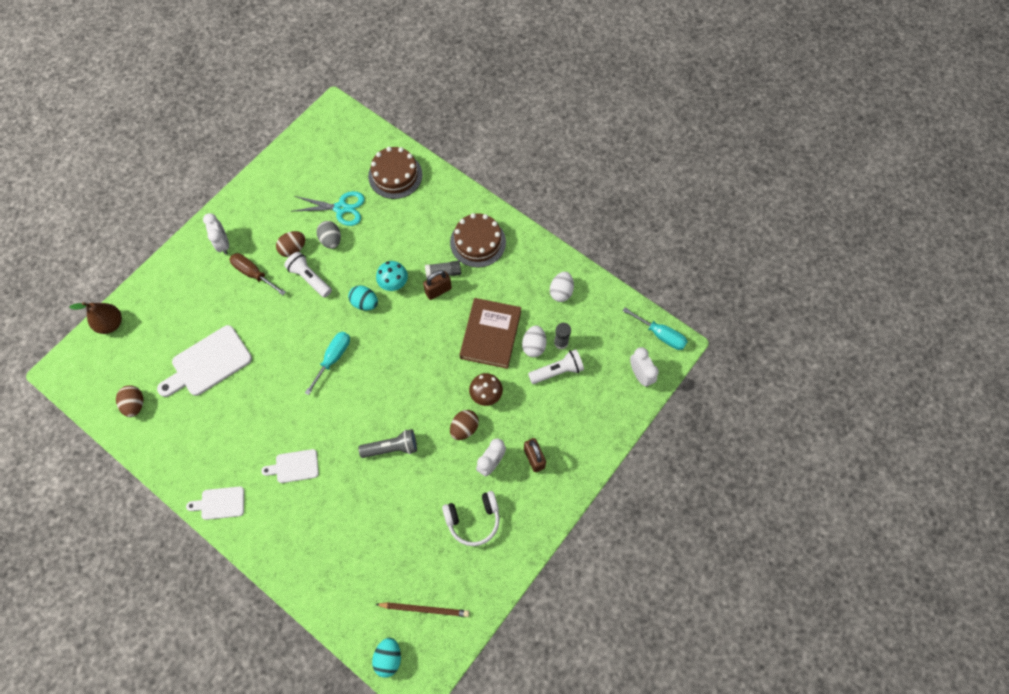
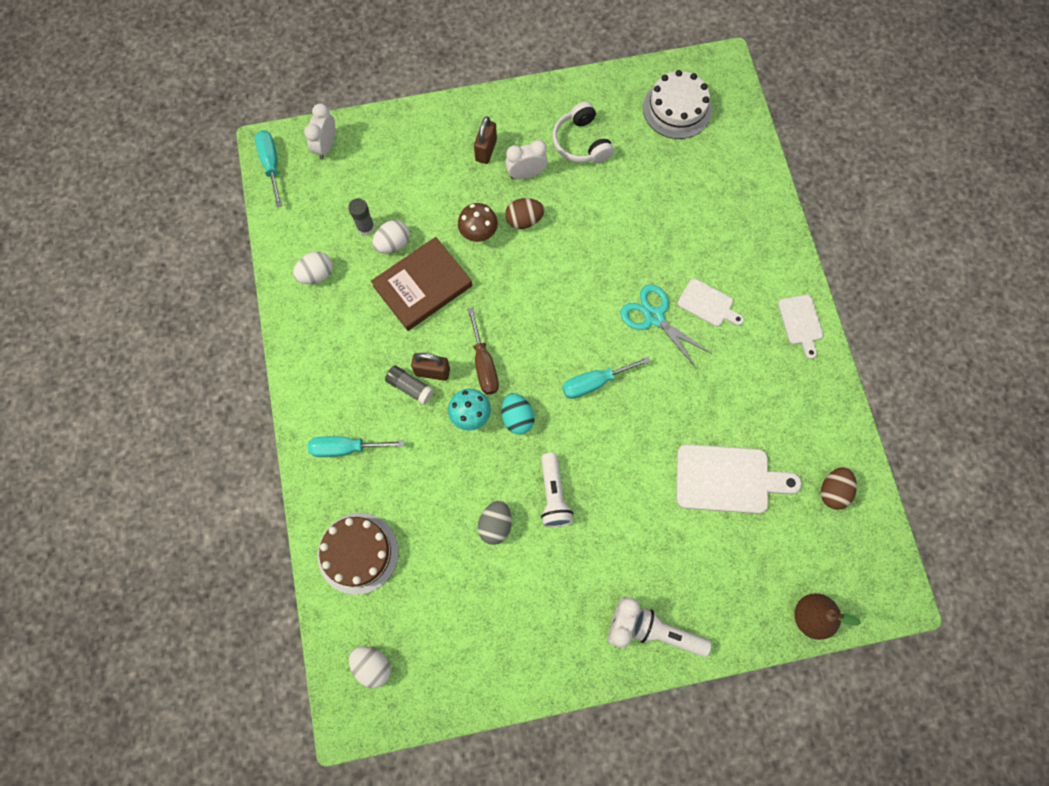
camera: 140 degrees left, 5 degrees up
(220, 503) = (801, 322): white cutting board -> white cutting board turned 45 degrees clockwise
(253, 274) = (611, 552): brown screwdriver -> brown screwdriver (484, 364)
(293, 249) = (545, 548): brown egg -> none
(341, 208) = (453, 559): turquoise scissors -> turquoise scissors (654, 317)
(342, 136) = (372, 666): none -> white egg
(388, 657) = (732, 97): turquoise egg -> none
(391, 448) = (604, 253): grey flashlight -> none
(424, 609) = (677, 109): brown pencil -> white cake
(450, 216) = (346, 448): none -> turquoise screwdriver
(473, 519) = (581, 142): white headphones -> white headphones turned 135 degrees counterclockwise
(478, 242) = (345, 393): brown cake -> none
(557, 371) = (394, 205): white flashlight -> white flashlight (666, 634)

